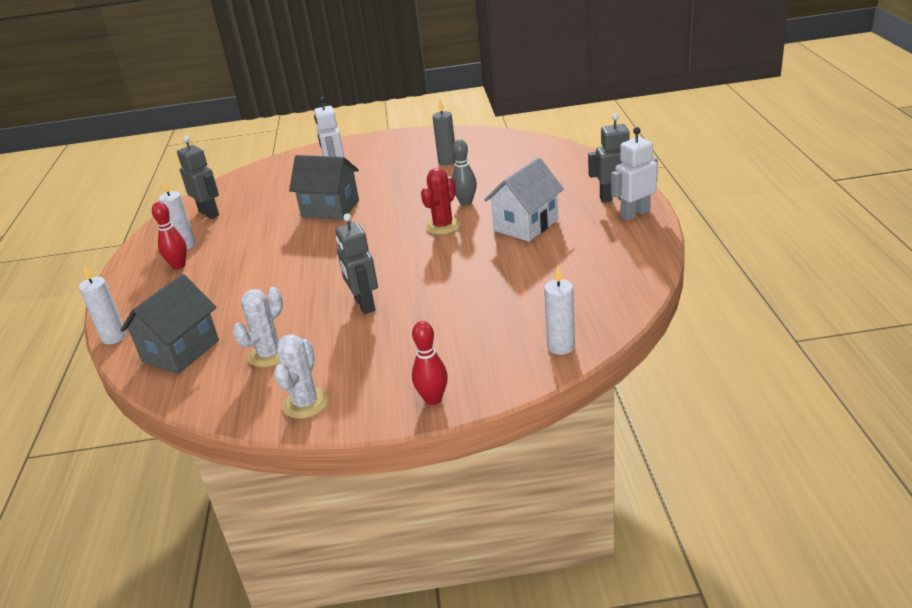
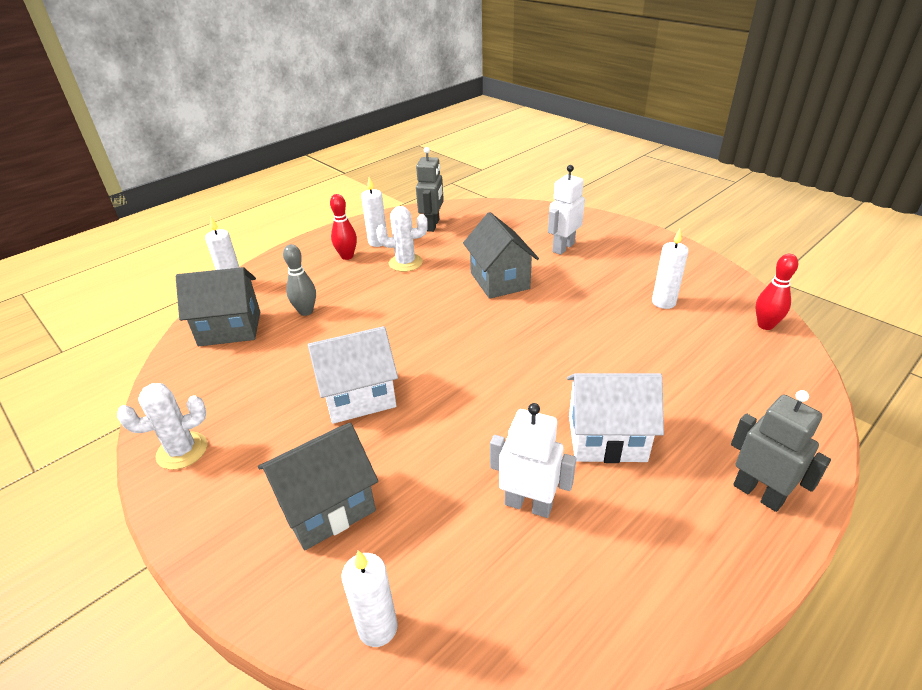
camera: 50 degrees right, 5 degrees up
(269, 354) = (248, 382): white cactus -> white cactus (405, 263)
(364, 305) = (359, 397): grey robot -> white house
(433, 399) = (221, 551): red bowling pin -> red bowling pin (765, 325)
(443, 226) = (540, 371): red cactus -> none
(447, 161) = (663, 302): grey candle -> white candle
(450, 344) = (327, 507): none -> grey house
(466, 202) = (602, 361): grey bowling pin -> grey bowling pin (306, 311)
(635, 214) = (745, 540): white robot -> white robot (528, 504)

